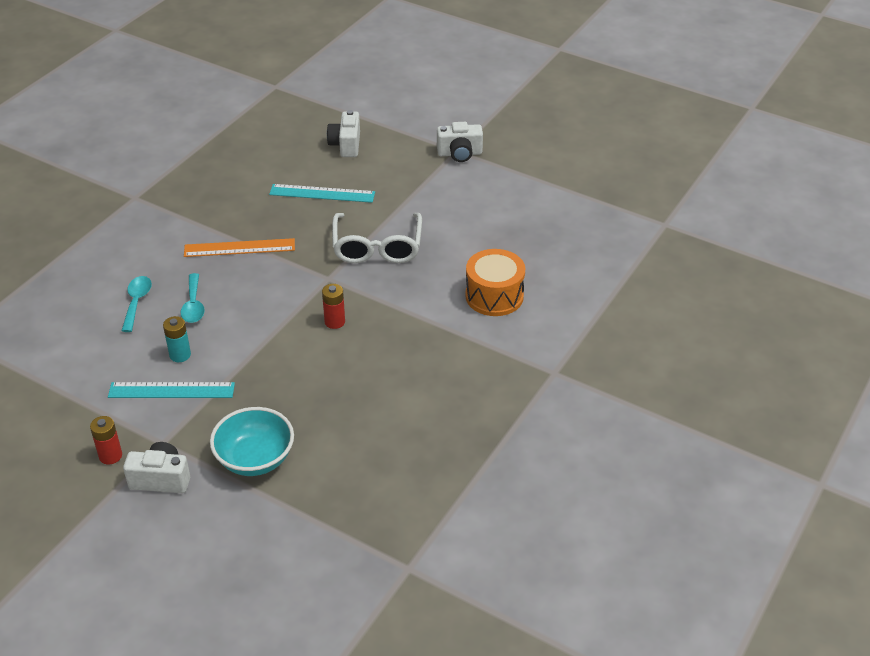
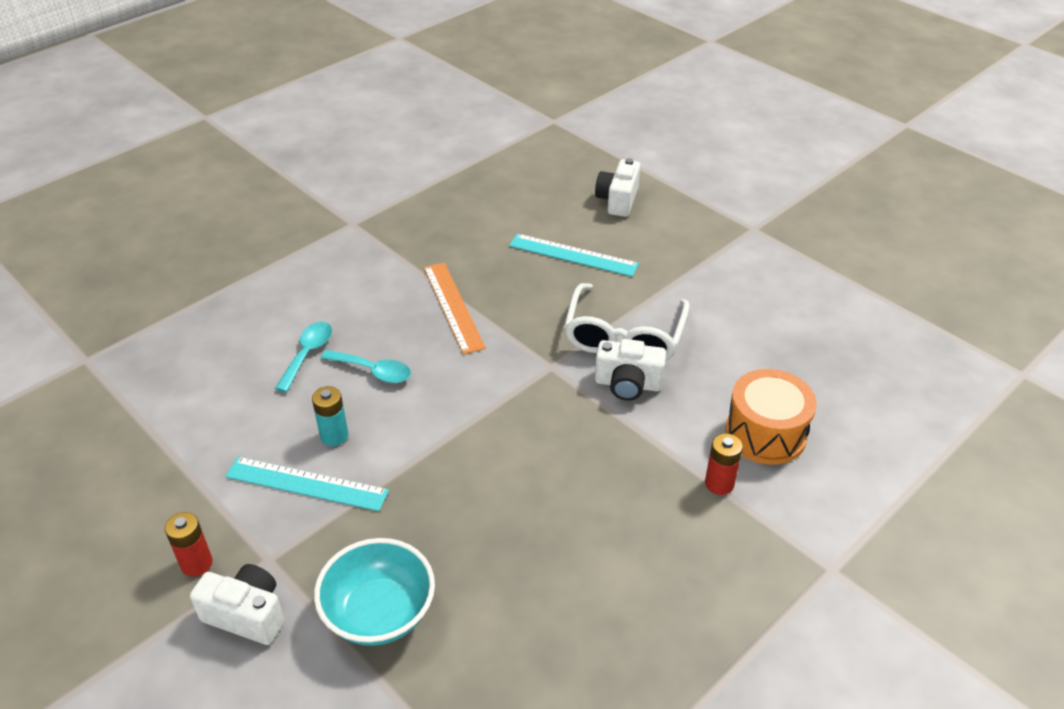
camera: 15 degrees right, 0 degrees up
(193, 305) = (373, 371): turquoise spoon -> turquoise spoon turned 75 degrees counterclockwise
(239, 248) = (453, 306): orange ruler -> orange ruler turned 60 degrees clockwise
(334, 322) = (543, 429): red battery -> red battery (719, 484)
(459, 154) = (756, 233): white camera -> white camera (628, 384)

